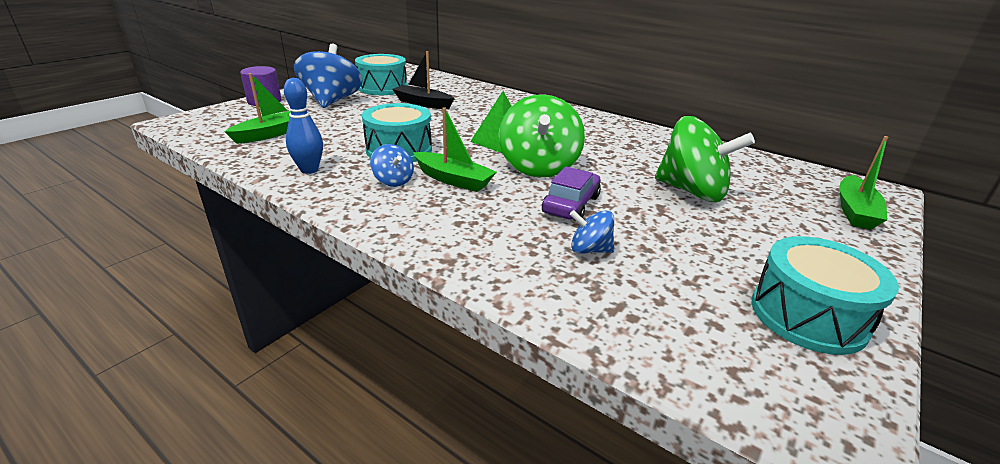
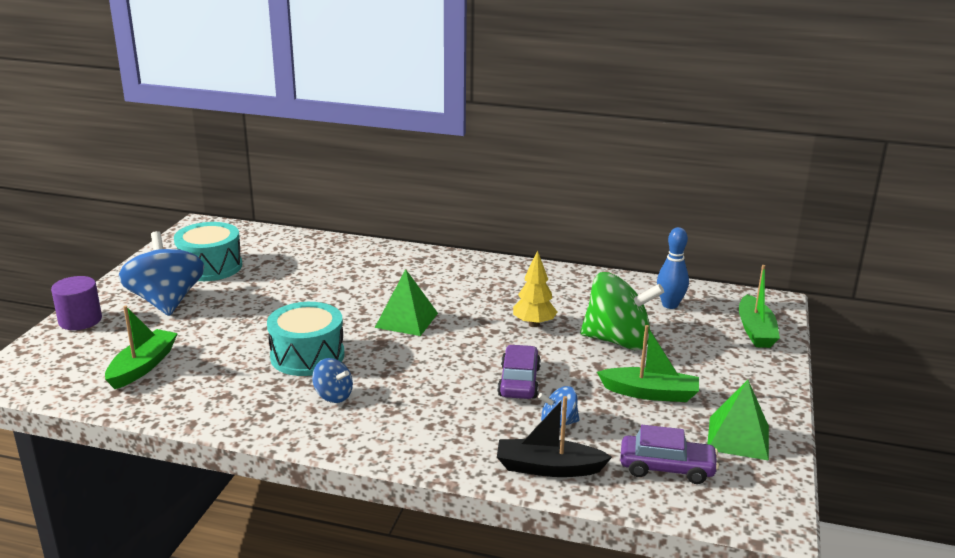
camera: 20 degrees left, 5 degrees down
(309, 170) = (233, 403): blue bowling pin -> blue bowling pin (670, 305)
(423, 103) = (281, 283): black boat -> black boat (548, 468)
(453, 180) = (392, 380): green boat -> green boat (650, 393)
(538, 167) = (465, 345): green spinning top -> none
(613, 164) = (534, 324): none -> yellow tree
(698, 328) = (666, 468): none -> purple car
(808, 315) = (738, 438): turquoise drum -> green pyramid

